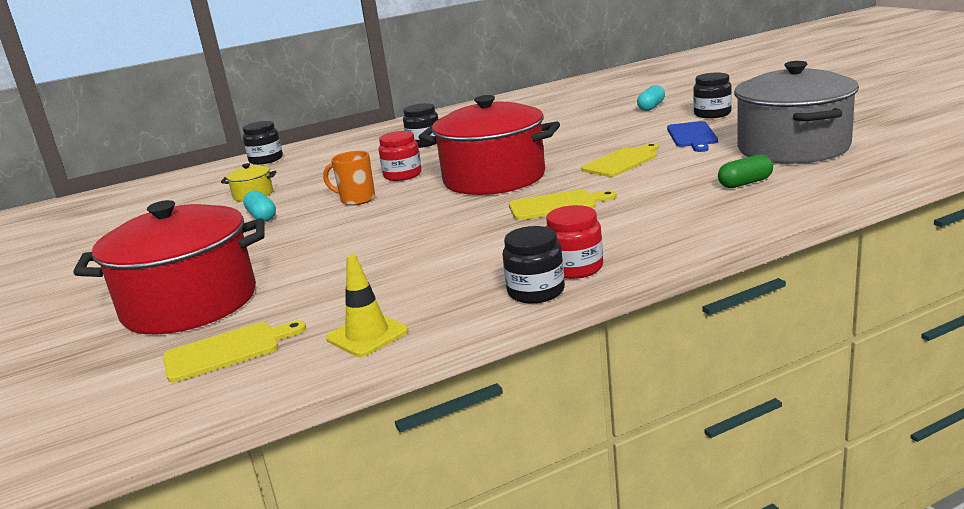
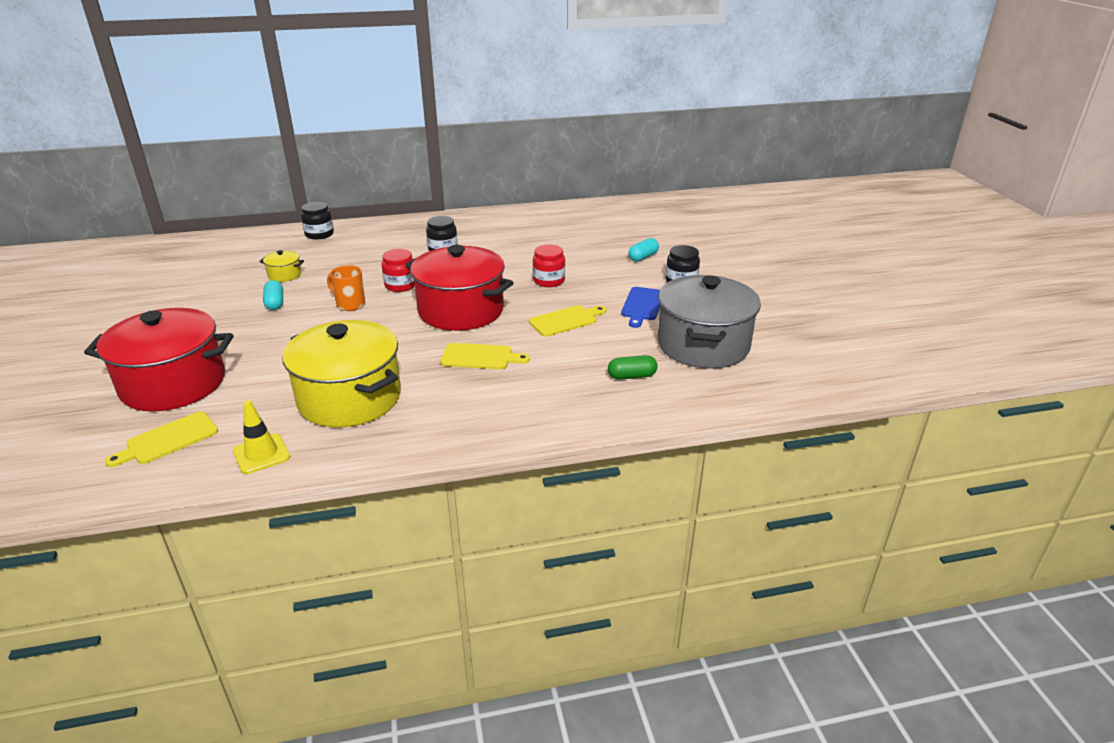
camera: 10 degrees right, 10 degrees up
(227, 351) = (168, 439): yellow cutting board -> yellow cutting board turned 150 degrees clockwise
(434, 267) = (349, 398): none -> yellow pot
(536, 291) = (396, 447): black jar -> none
(575, 268) = (440, 431): red jar -> red jar (549, 281)

